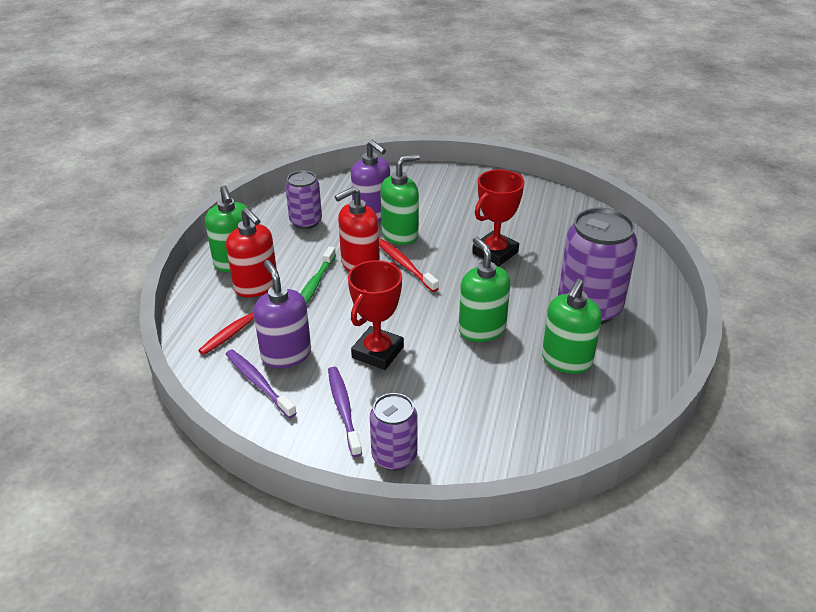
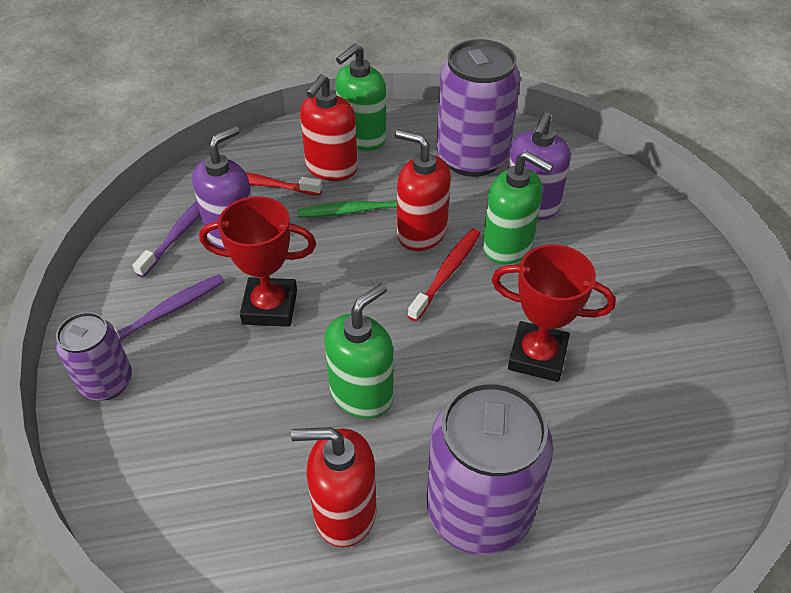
camera: 65 degrees right, 10 degrees up
(306, 222) = (472, 157): purple can -> purple can, size x1.74
(566, 360) = (344, 512): green soap dispenser -> red soap dispenser

